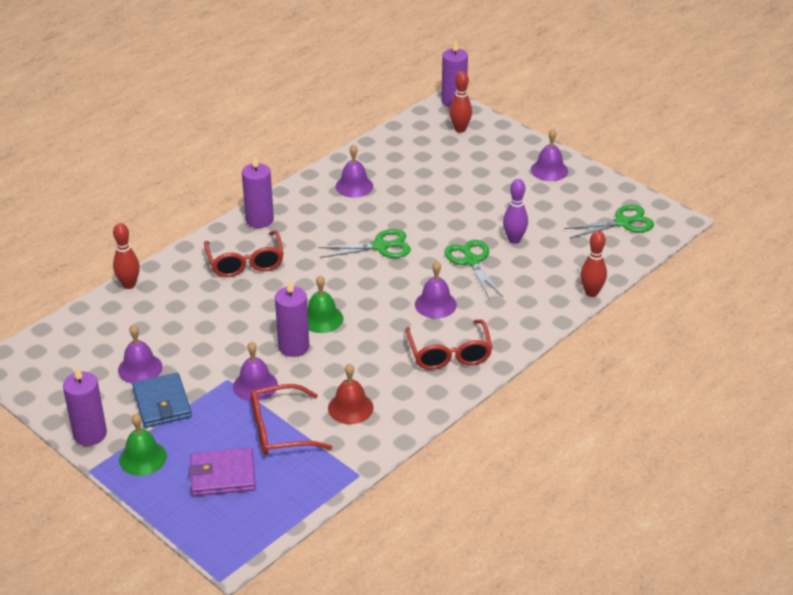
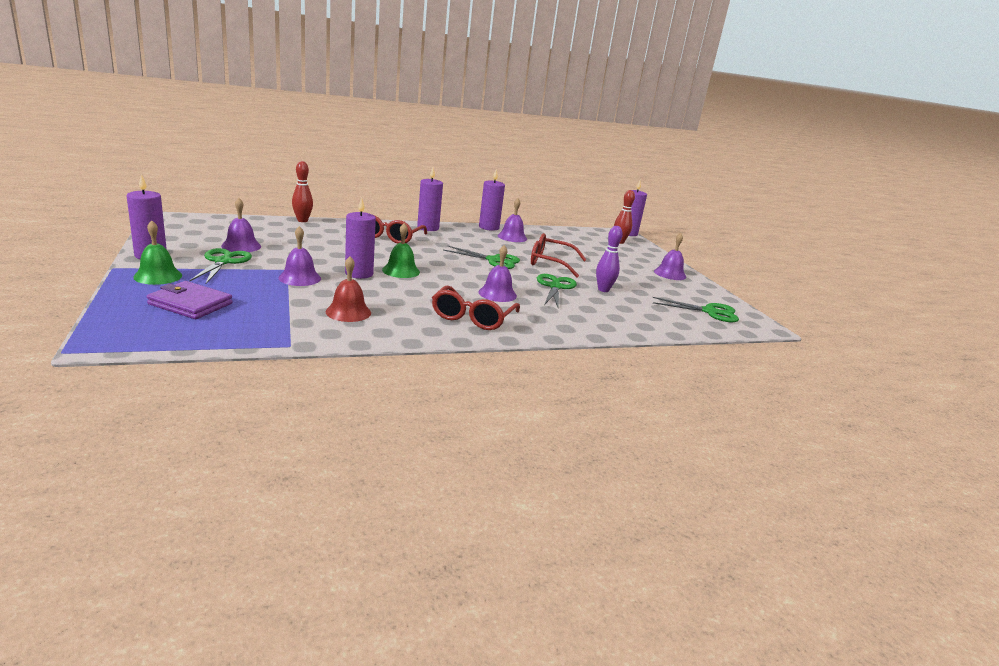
camera: 25 degrees right, 15 degrees down
(162, 403) = (223, 262): blue wallet -> green scissors
(280, 430) = (275, 301): red glasses -> red glasses (550, 263)
(313, 179) = (489, 227): none -> purple candle
(591, 293) = (641, 333): red bowling pin -> none

